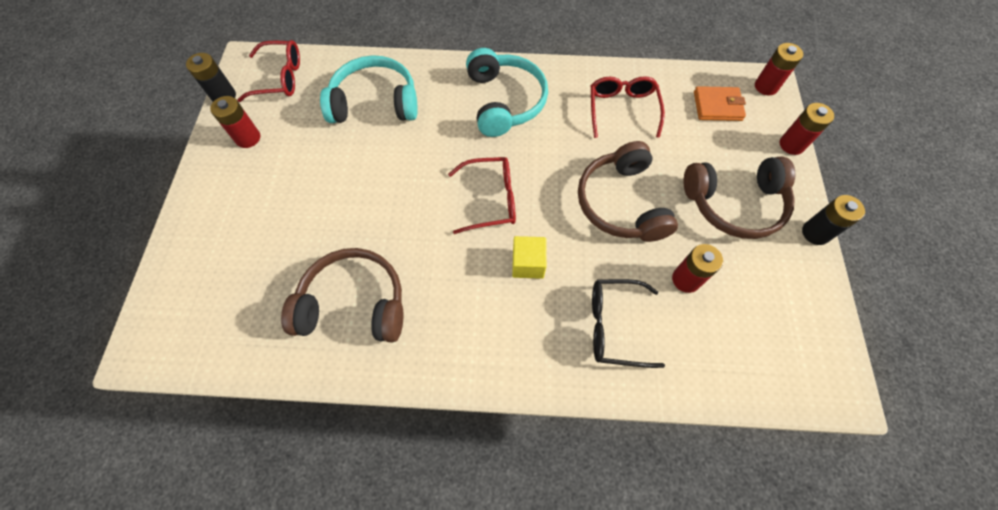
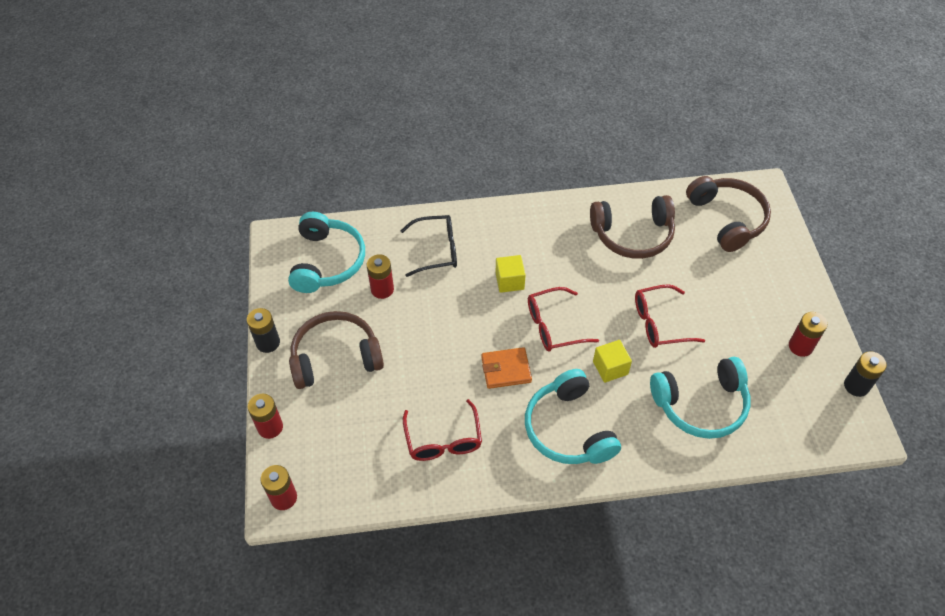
camera: 170 degrees right, 10 degrees down
(279, 78) = (815, 417): red glasses -> red glasses (660, 323)
(446, 147) = (610, 368): none -> yellow cube
(621, 203) = (438, 341): brown headphones -> brown headphones (727, 219)
(717, 106) = (341, 461): orange wallet -> orange wallet (506, 370)
(761, 334) = (327, 261): none -> turquoise headphones

